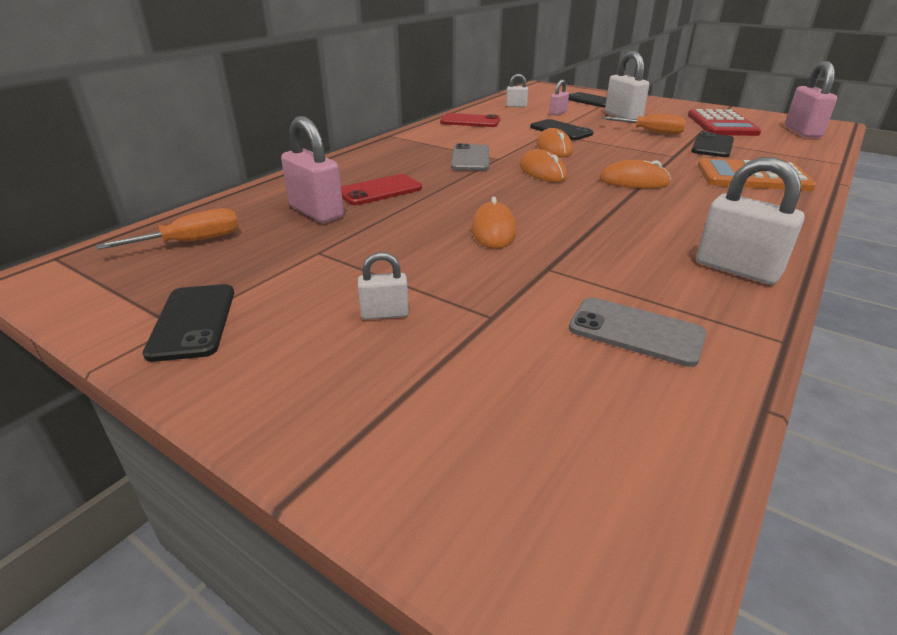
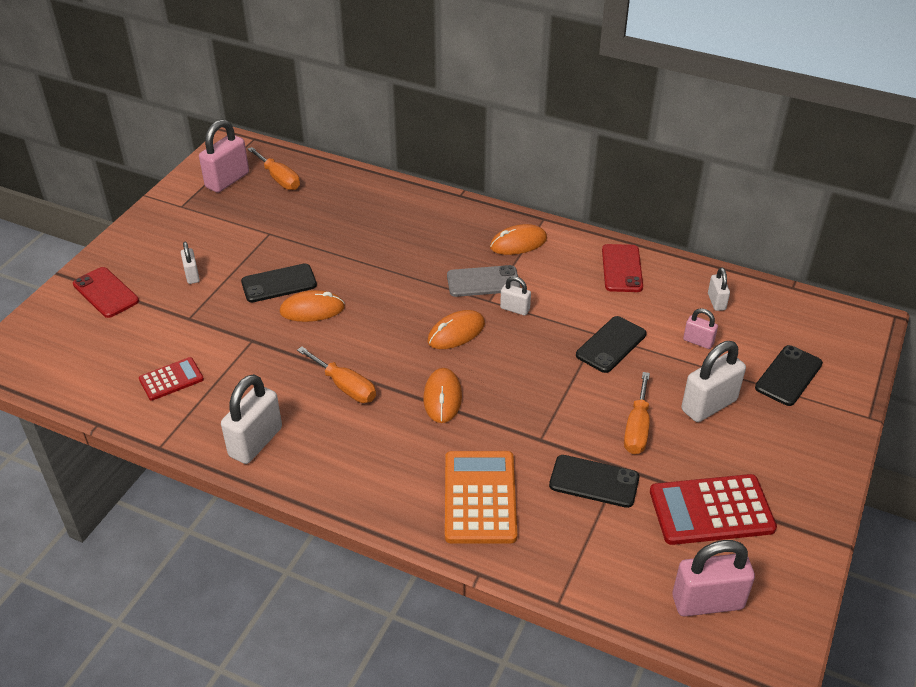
camera: 80 degrees right, 10 degrees up
(192, 322) = (184, 210): black phone -> black phone (279, 283)
(316, 212) = (334, 217): pink padlock -> pink padlock (227, 180)
(379, 190) = (384, 239): red phone -> red phone (106, 293)
(512, 151) = (515, 309): none -> white padlock
(554, 148) = (537, 340): orange mouse -> orange mouse (518, 243)
(627, 219) = (345, 386): none -> orange screwdriver
(636, 331) = (171, 379): grey phone -> red calculator

